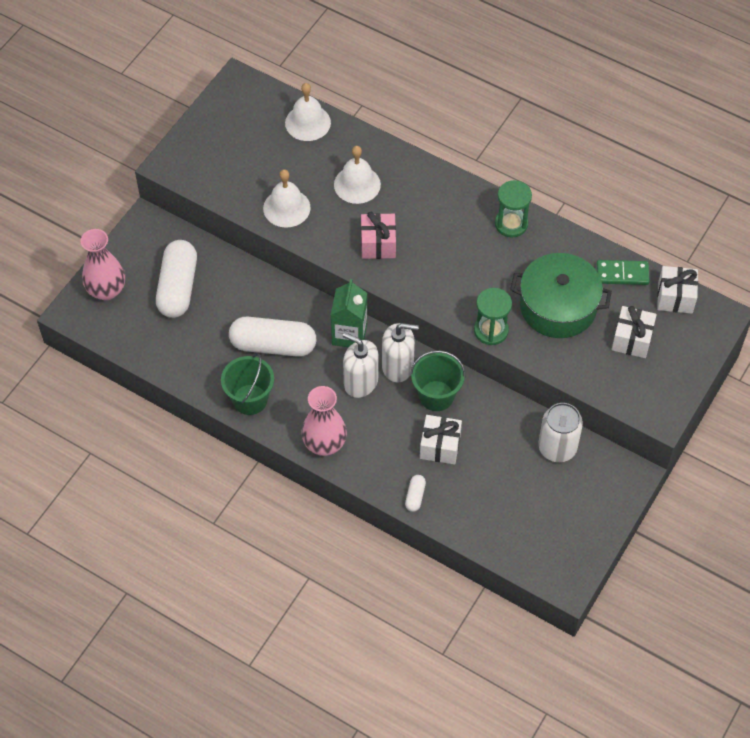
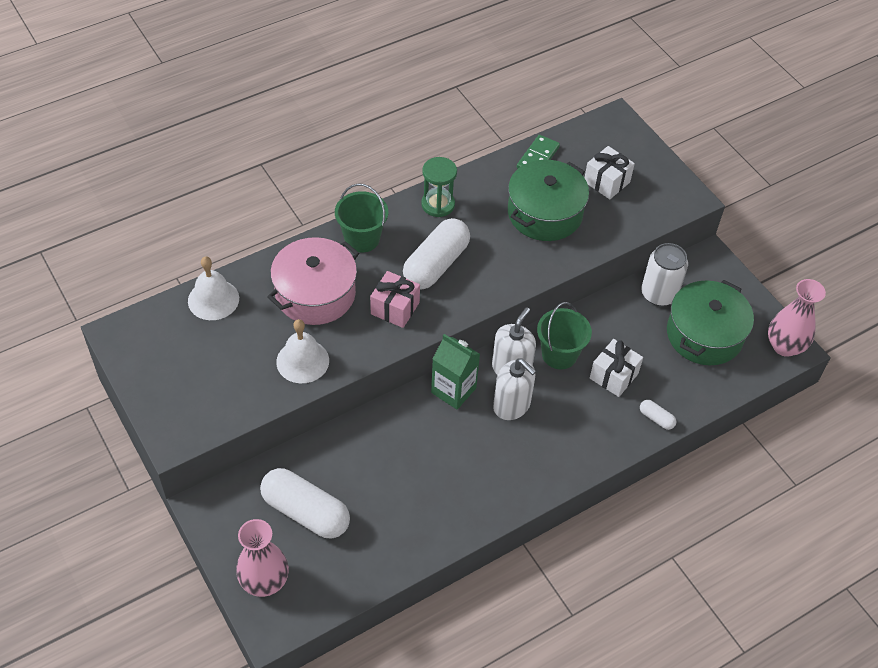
camera: 65 degrees left, 5 degrees down
(250, 399) = (478, 506): green bucket -> green bucket (362, 239)
(273, 345) = (427, 458): white capsule -> white capsule (436, 264)
(324, 444) = (563, 465): pink vase -> pink vase (784, 346)
(357, 184) = (315, 294): white bell -> pink pot
(360, 382) = (511, 405): white soap dispenser -> white soap dispenser turned 105 degrees counterclockwise
(491, 330) = (542, 269): green hourglass -> none
(534, 502) = (704, 334): none -> green pot
(675, 297) = (581, 136): white gift -> none

